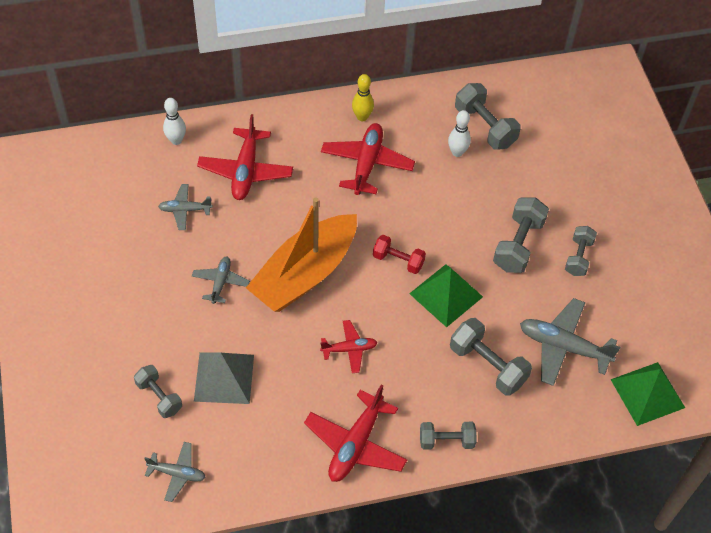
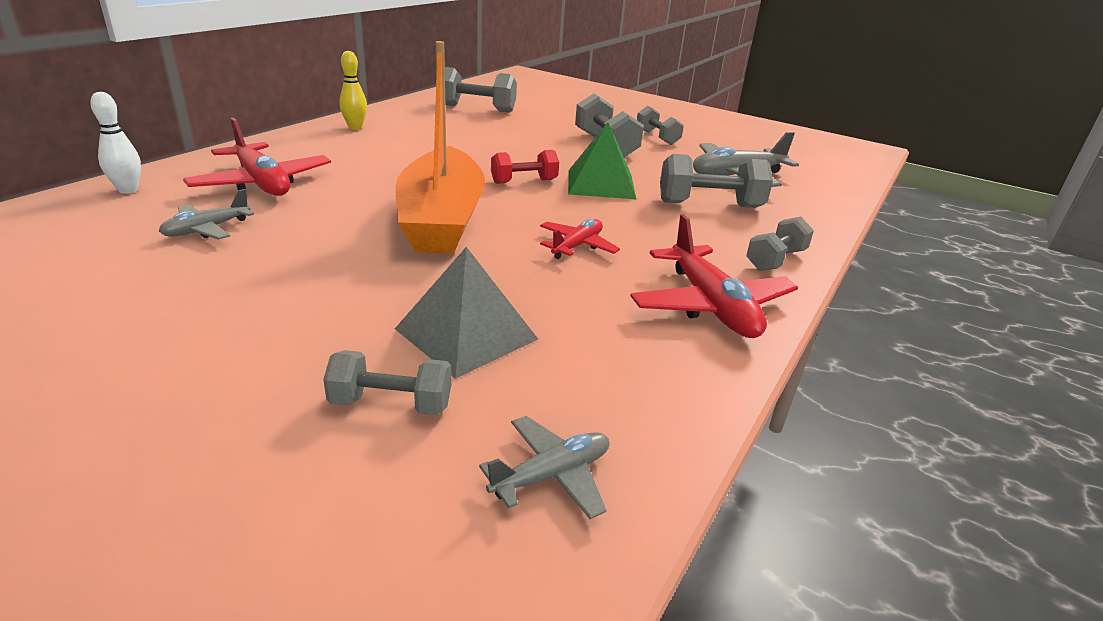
camera: 45 degrees left, 25 degrees down
(220, 282) = (340, 262): grey plane -> none
(367, 164) = (400, 146): red plane -> none
(457, 152) = (475, 122): white bowling pin -> none
(647, 393) = (830, 174): green pyramid -> none

